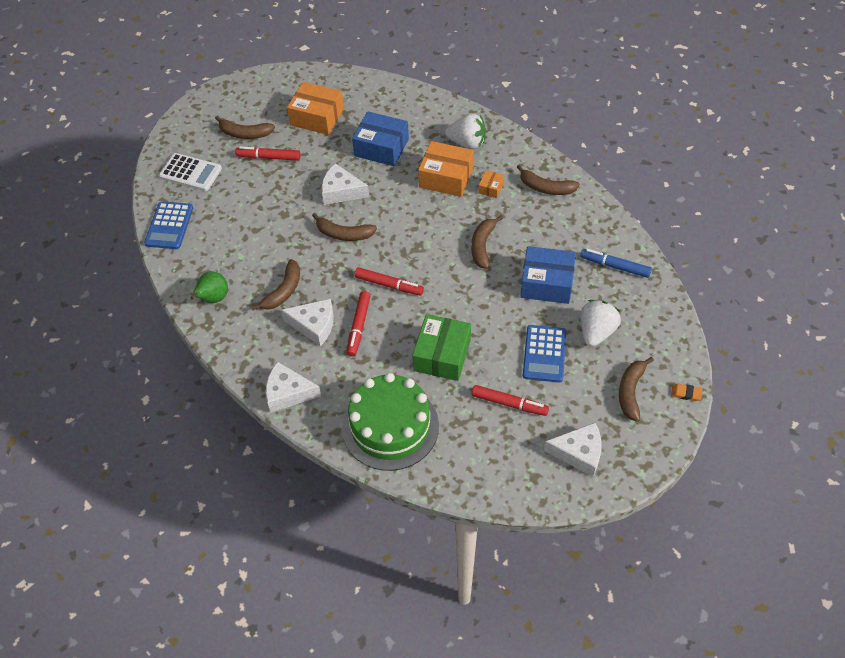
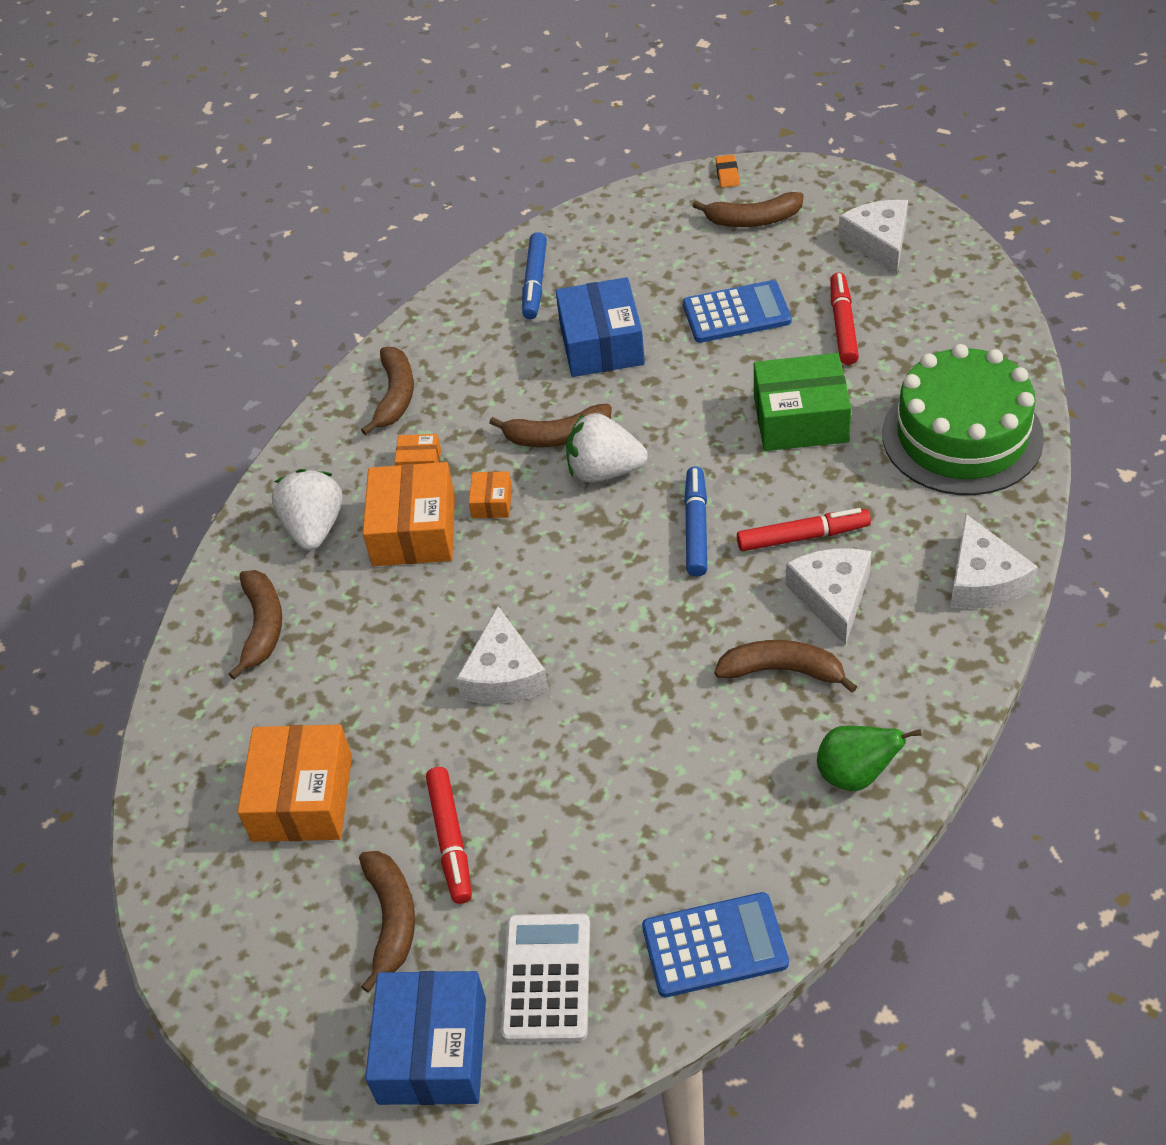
camera: 105 degrees left, 5 degrees down
(344, 234) = (609, 631): brown banana -> brown banana (262, 627)
(381, 147) = (364, 652): blue box -> blue box (432, 1050)
(389, 285) = (696, 527): red marker -> blue marker
(449, 210) = (492, 502): none -> orange box
(596, 332) = (668, 273): white strawberry -> white strawberry (604, 471)

